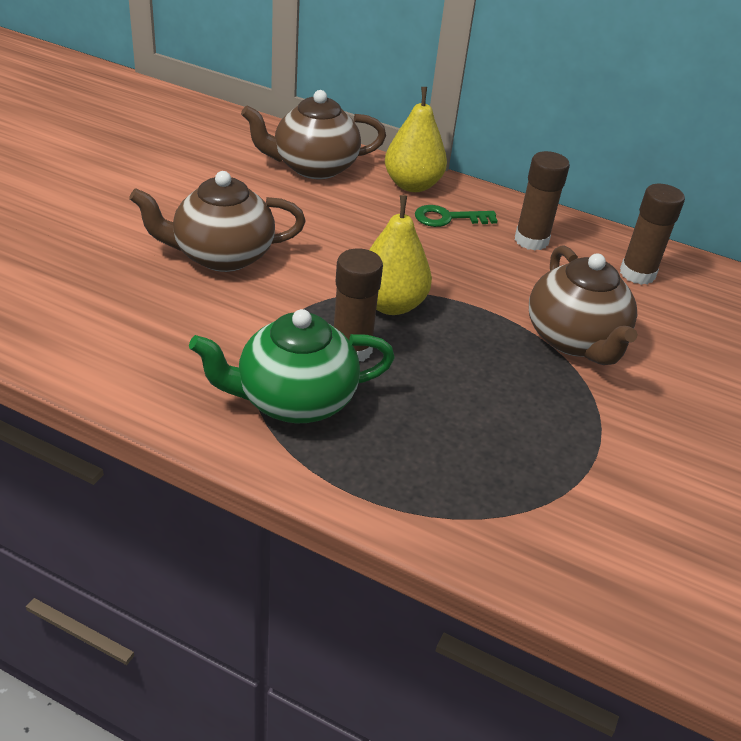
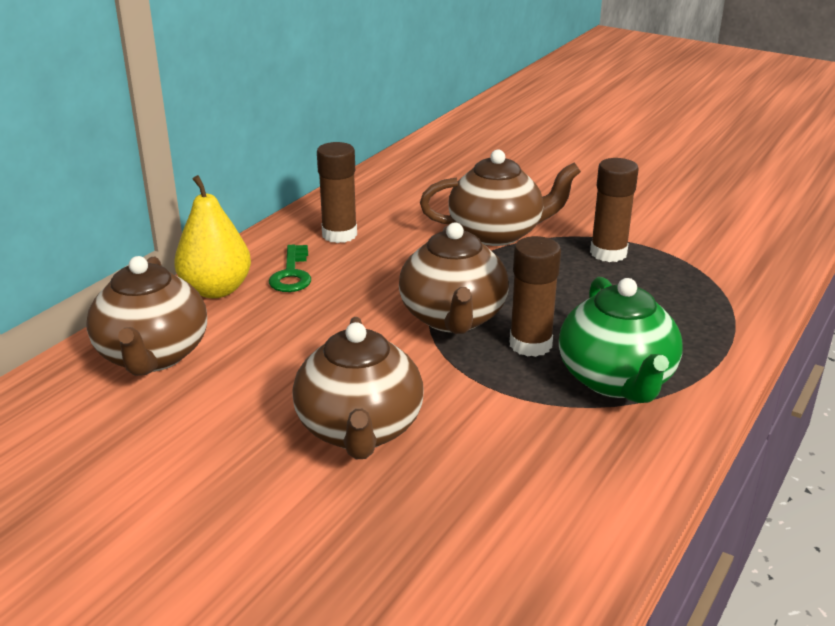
camera: 80 degrees left, 10 degrees down
(391, 304) = (453, 318): yellow pear -> brown teapot
(637, 274) = (397, 194): brown glue stick -> brown glue stick (608, 253)

